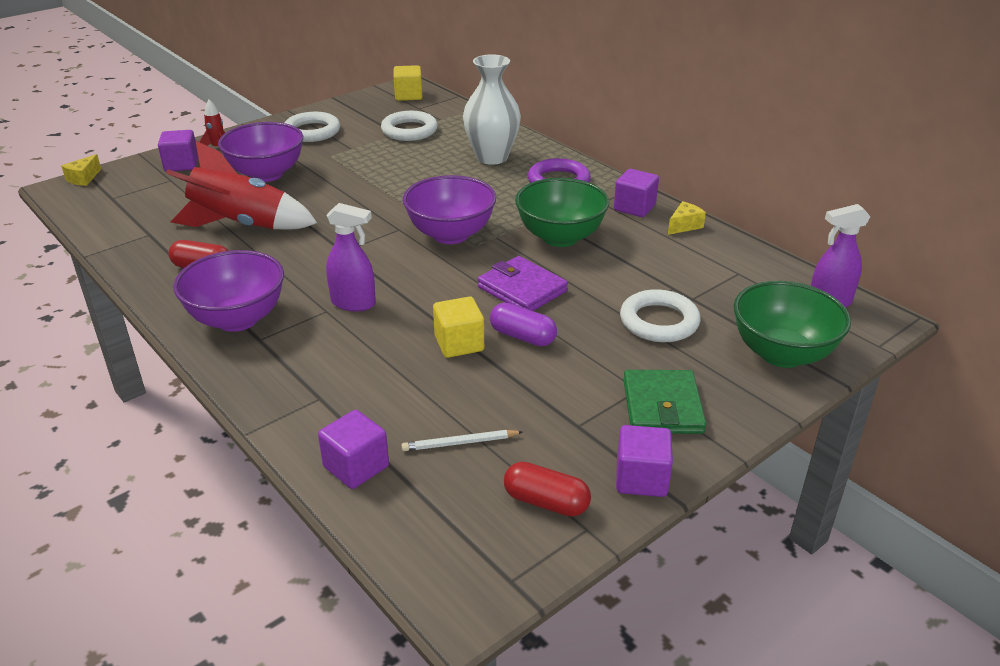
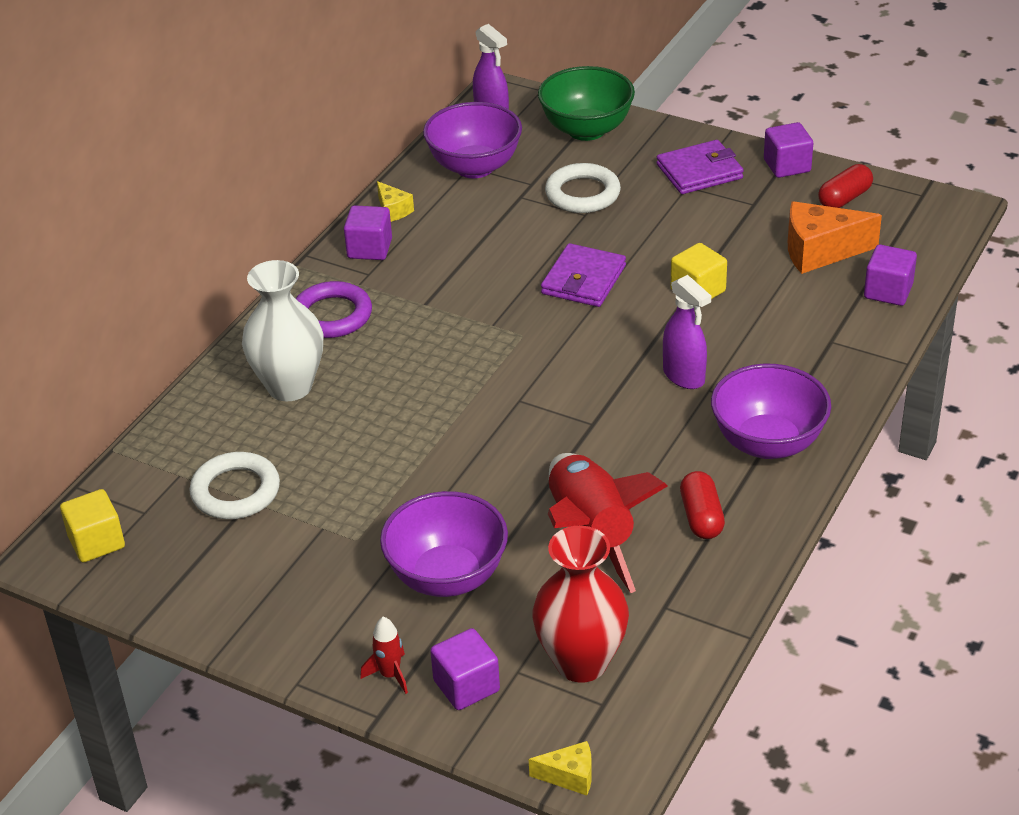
camera: 110 degrees left, 5 degrees up
(149, 198) = (581, 662): none -> red vase
(312, 131) = (284, 594): white ring -> none
(354, 303) = (684, 376): purple spray bottle -> purple spray bottle turned 150 degrees clockwise
(450, 234) = (508, 357): purple bowl -> purple bowl (474, 167)
(460, 443) = (820, 251): white pencil -> orange cheese
(522, 336) = (660, 259): purple capsule -> none
(546, 502) = (844, 198): red capsule -> red capsule turned 45 degrees clockwise
(560, 237) = (466, 282): green bowl -> none
(662, 406) = (699, 172): green wallet -> purple wallet
(684, 226) = (393, 210): yellow cheese -> yellow cheese turned 150 degrees counterclockwise

